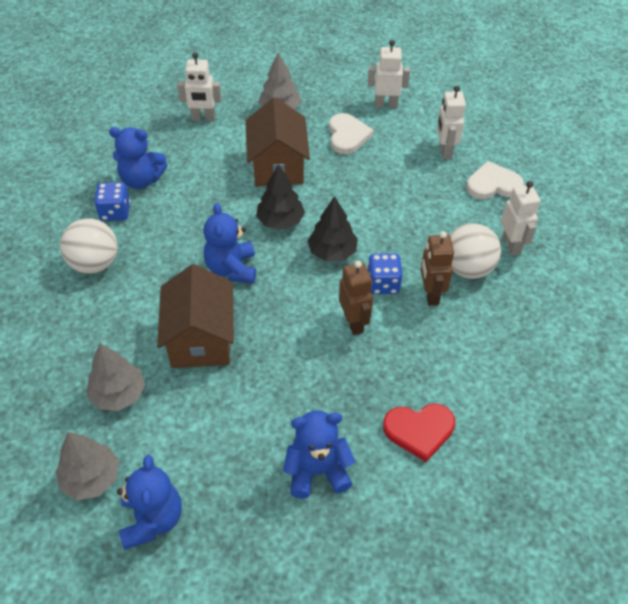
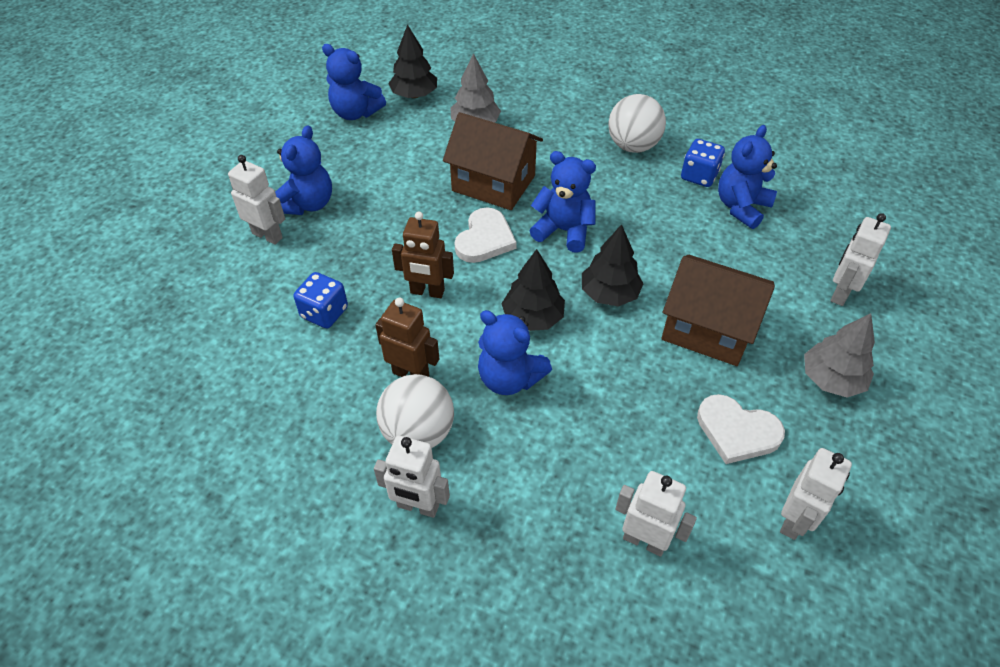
camera: 120 degrees right, 0 degrees up
(91, 478) = (414, 95): grey tree -> black tree
(377, 477) = (267, 235): none -> white robot
(383, 284) = (457, 339): blue dice -> blue dice (324, 313)
(391, 243) = (509, 378): none -> blue teddy bear
(419, 431) = (278, 282): red heart -> none
(493, 184) = (538, 561): white heart -> white heart (485, 239)

